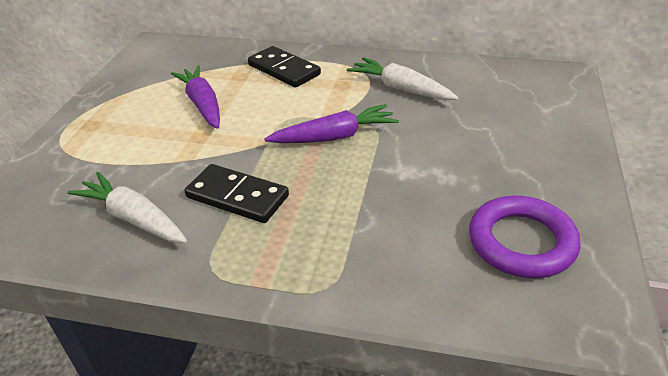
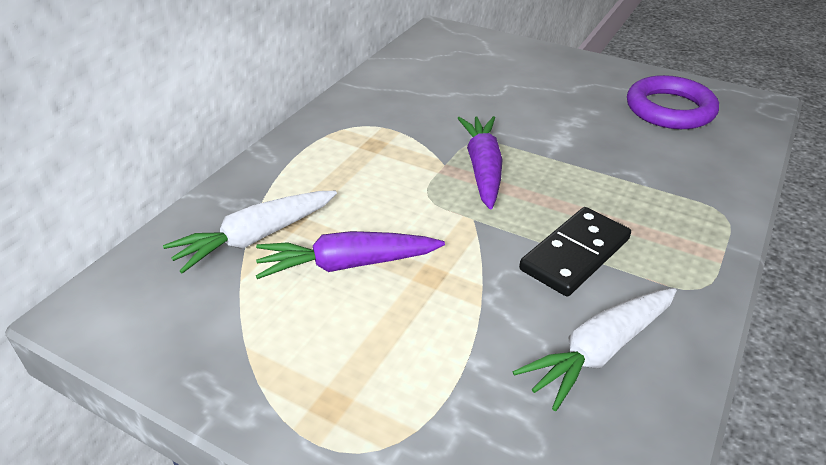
camera: 75 degrees left, 0 degrees up
(284, 70) = (303, 180): black domino -> none
(401, 89) = (409, 111): white carrot -> white carrot (256, 238)

